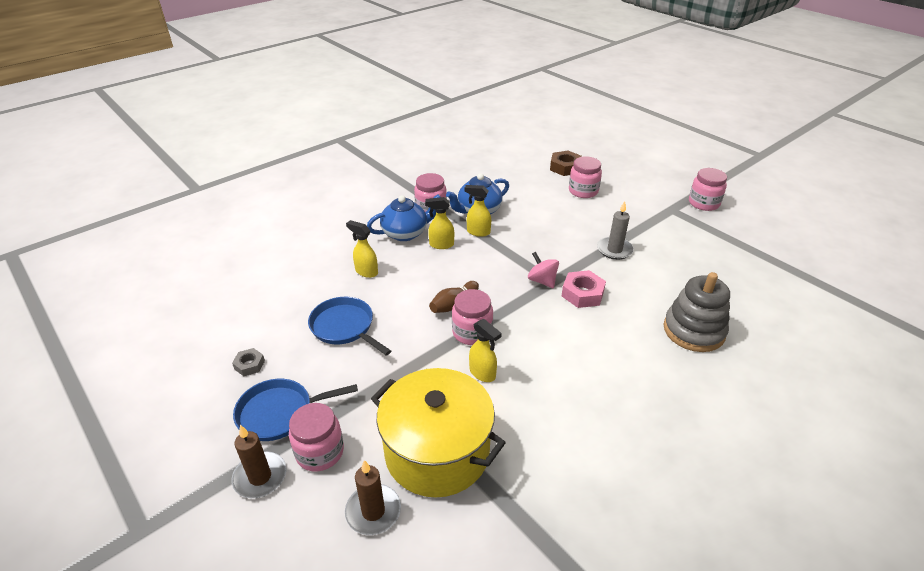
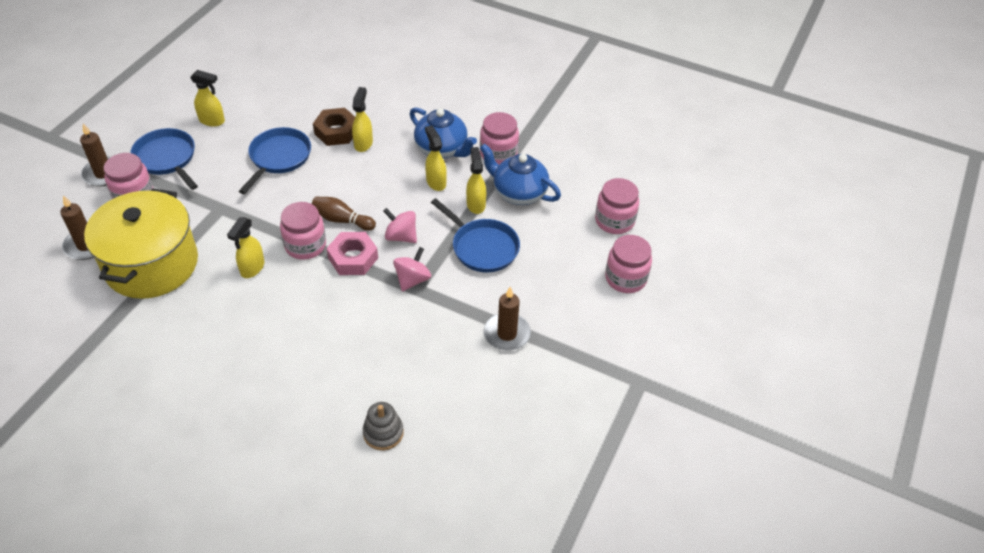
camera: 65 degrees right, 10 degrees up
(249, 365) = (212, 121): grey nut -> yellow spray bottle
(491, 276) = (401, 236): none -> pink spinning top
(525, 240) = (482, 247): none -> blue pan
(565, 167) = (675, 248): brown nut -> brown nut (336, 131)
(582, 294) = (406, 319): pink nut -> pink nut (353, 258)
(614, 250) = (507, 334): grey candle -> brown candle
(693, 331) = (383, 433): grey stacking toy -> grey stacking toy, size x0.55
(703, 203) = (680, 418): pink jar -> pink jar (614, 221)

